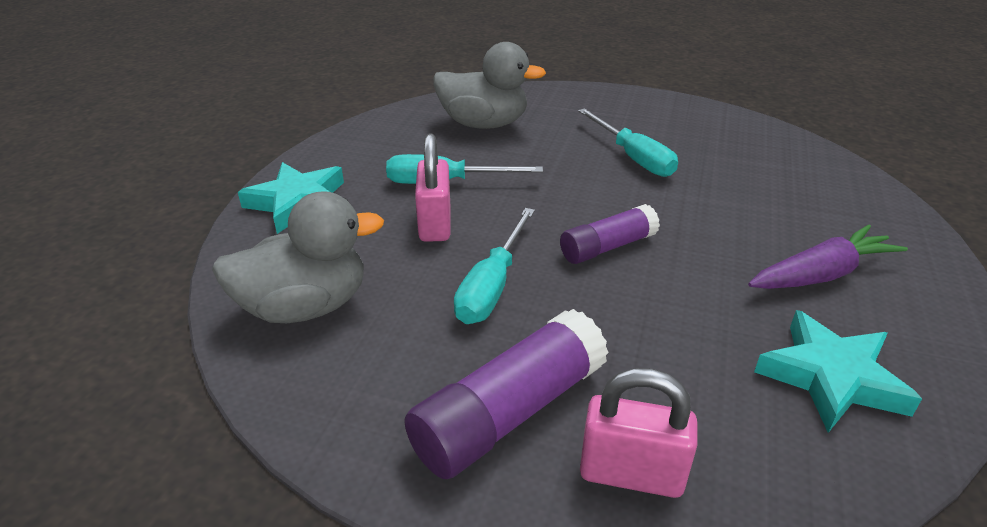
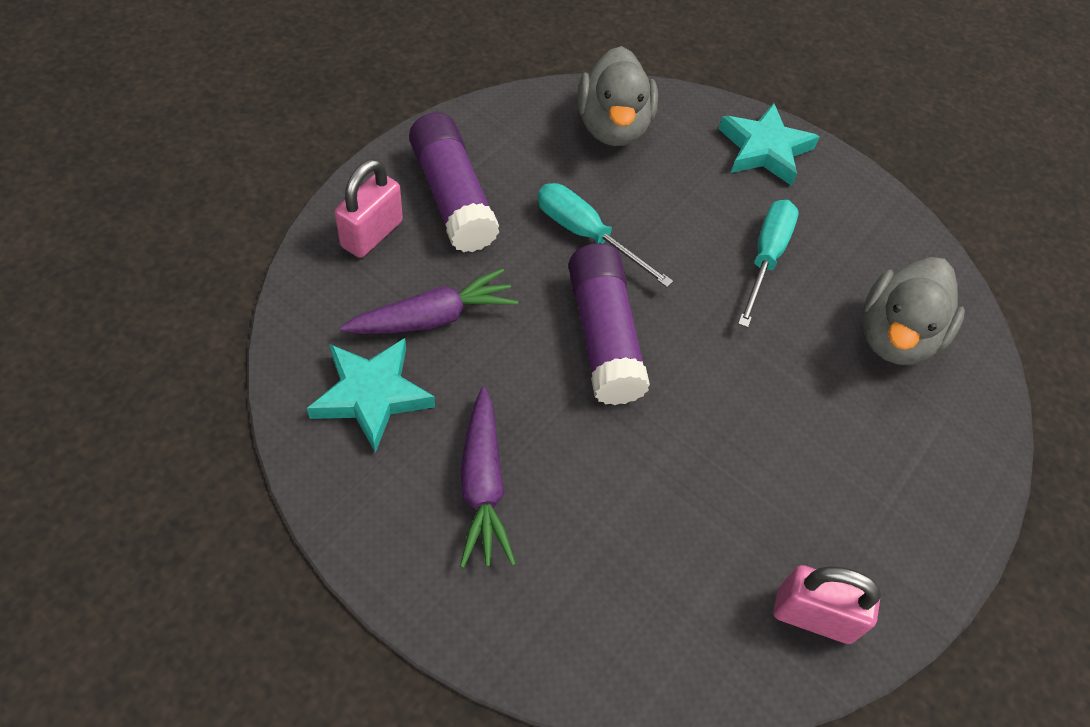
camera: 105 degrees right, 20 degrees up
(435, 224) = (693, 228): pink padlock -> pink padlock (813, 616)
(607, 247) = (603, 336): purple glue stick -> purple glue stick, size x1.60
(633, 157) = (767, 449): turquoise screwdriver -> none
(697, 365) = (433, 318): none -> purple carrot

